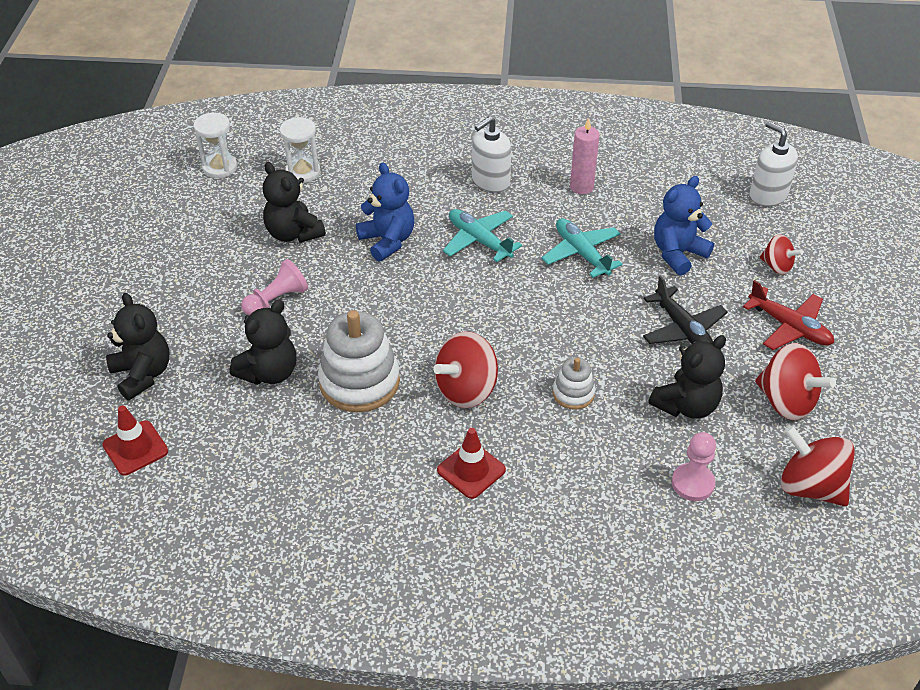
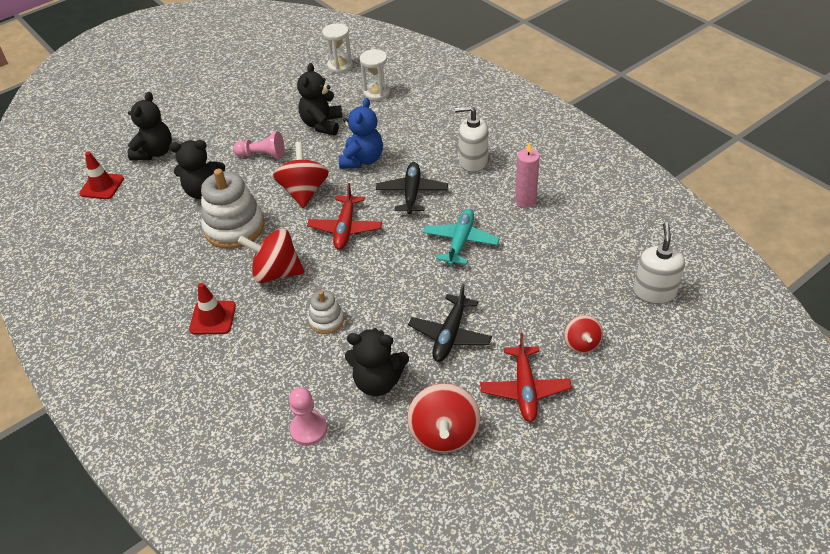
camera: 50 degrees right, 0 degrees up
(468, 309) = (345, 228): none -> red plane
(479, 240) = (412, 193): turquoise plane -> black plane
(678, 254) = (523, 285): blue teddy bear -> none
(810, 486) = (373, 497): red spinning top -> red spinning top (304, 192)

